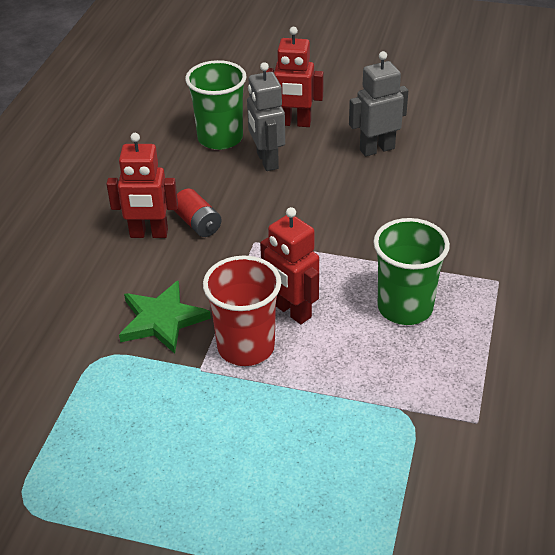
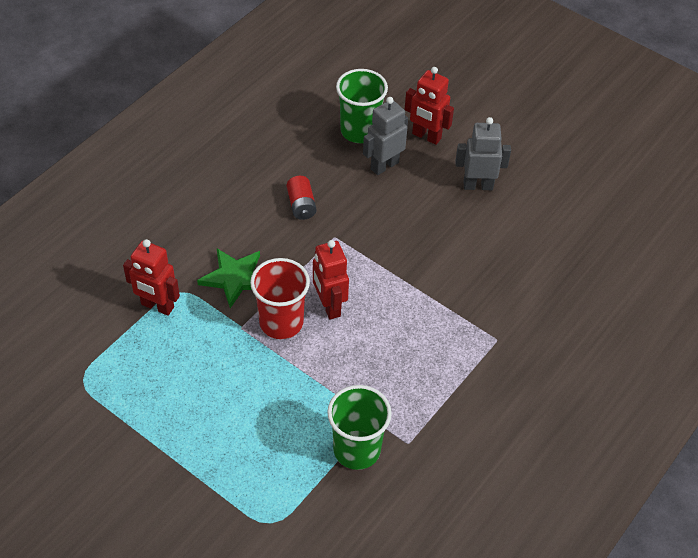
camera: 20 degrees right, 10 degrees up
(149, 234) = (261, 201): red robot -> red robot (157, 306)
(267, 160) = (384, 165): grey robot -> grey robot turned 45 degrees clockwise
(405, 307) = (413, 335): green cup -> green cup (356, 450)

